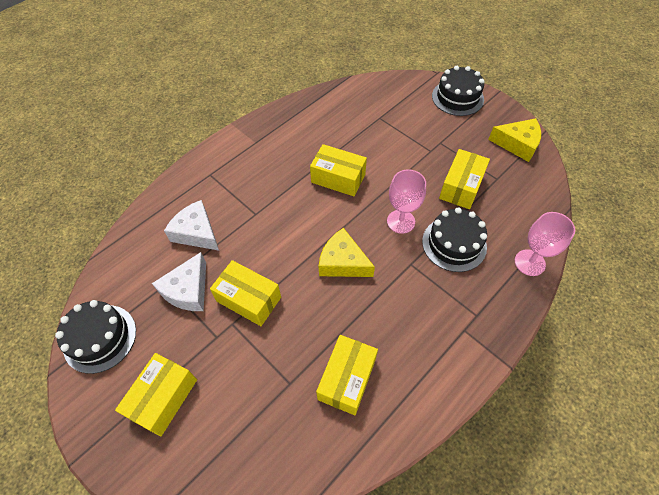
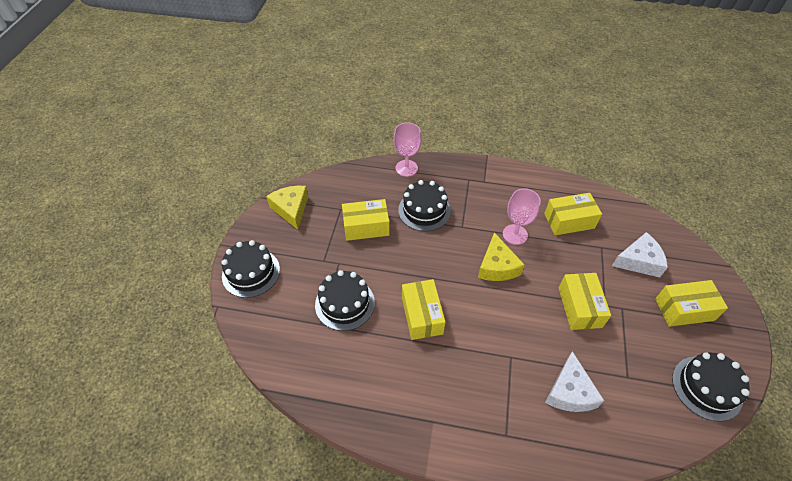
camera: 125 degrees left, 5 degrees down
(188, 290) = (615, 355): white cheese -> white cheese (638, 261)
(387, 138) = (345, 303): none -> black cake
(401, 221) = (430, 249): pink goblet -> pink goblet (515, 234)

